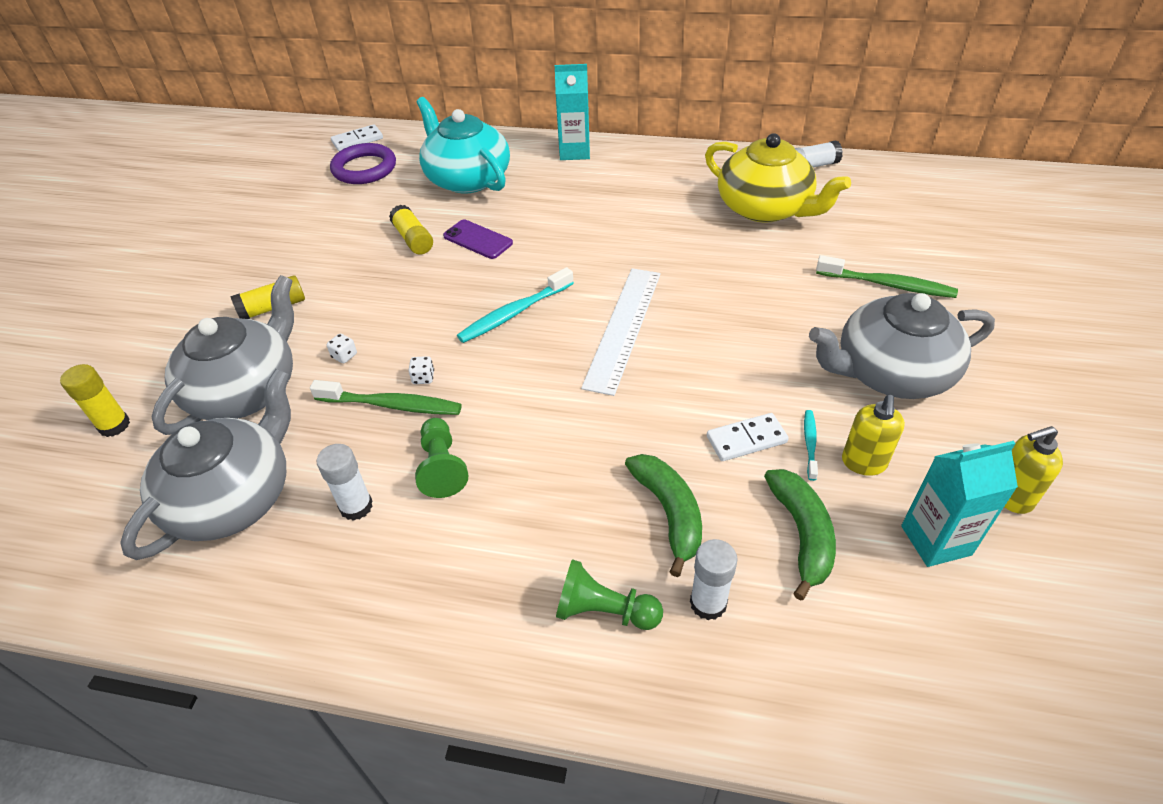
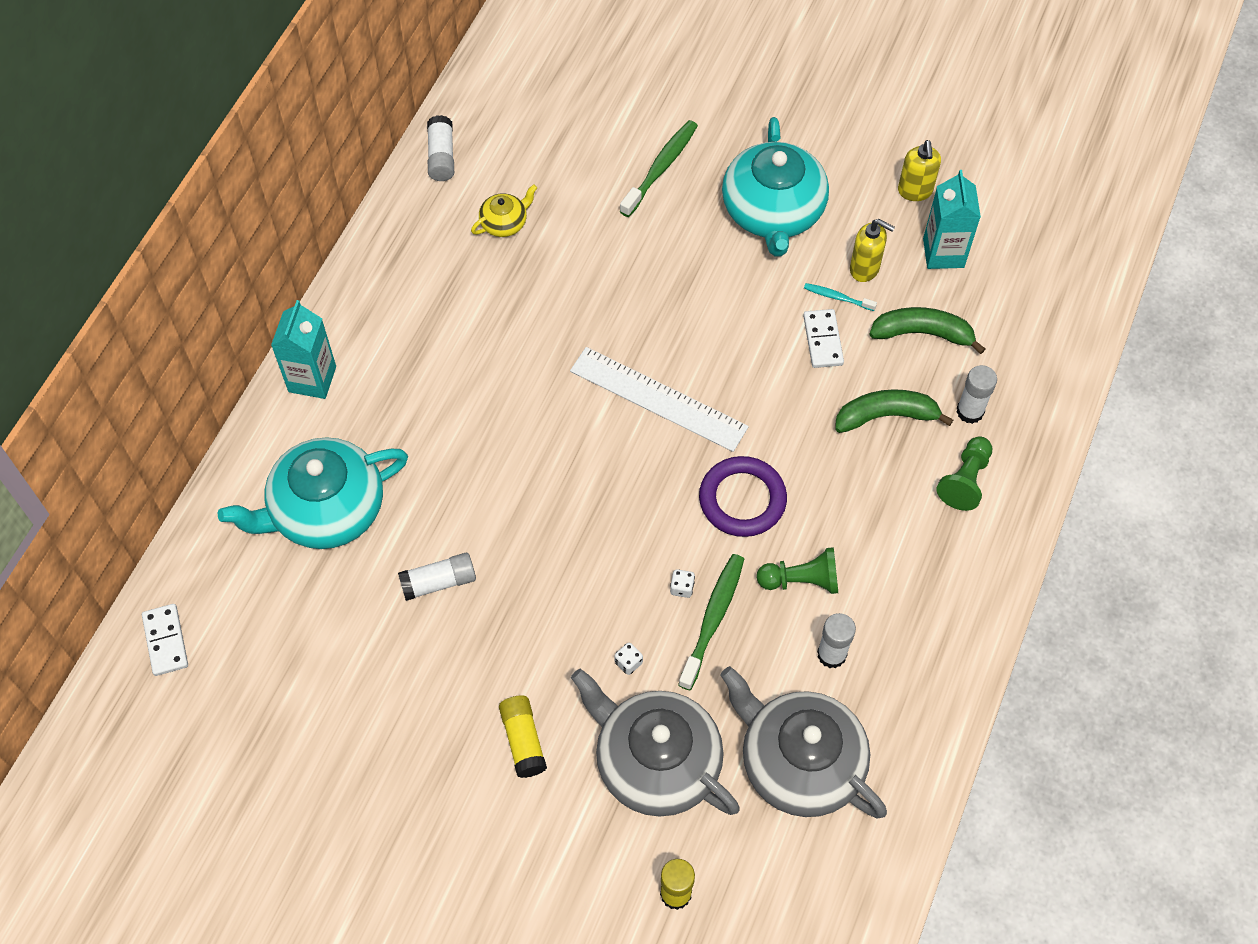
camera: 80 degrees left, 15 degrees up
(364, 168) = (249, 633): purple ring -> purple ring (742, 499)
(413, 239) = (439, 582): yellow glue stick -> white glue stick
(478, 240) = (464, 512): purple phone -> none
(514, 313) = (607, 492): turquoise toothbrush -> none
(765, 208) = (504, 222): yellow teapot -> yellow teapot, size x0.45
(891, 372) = (773, 211): grey teapot -> turquoise teapot

